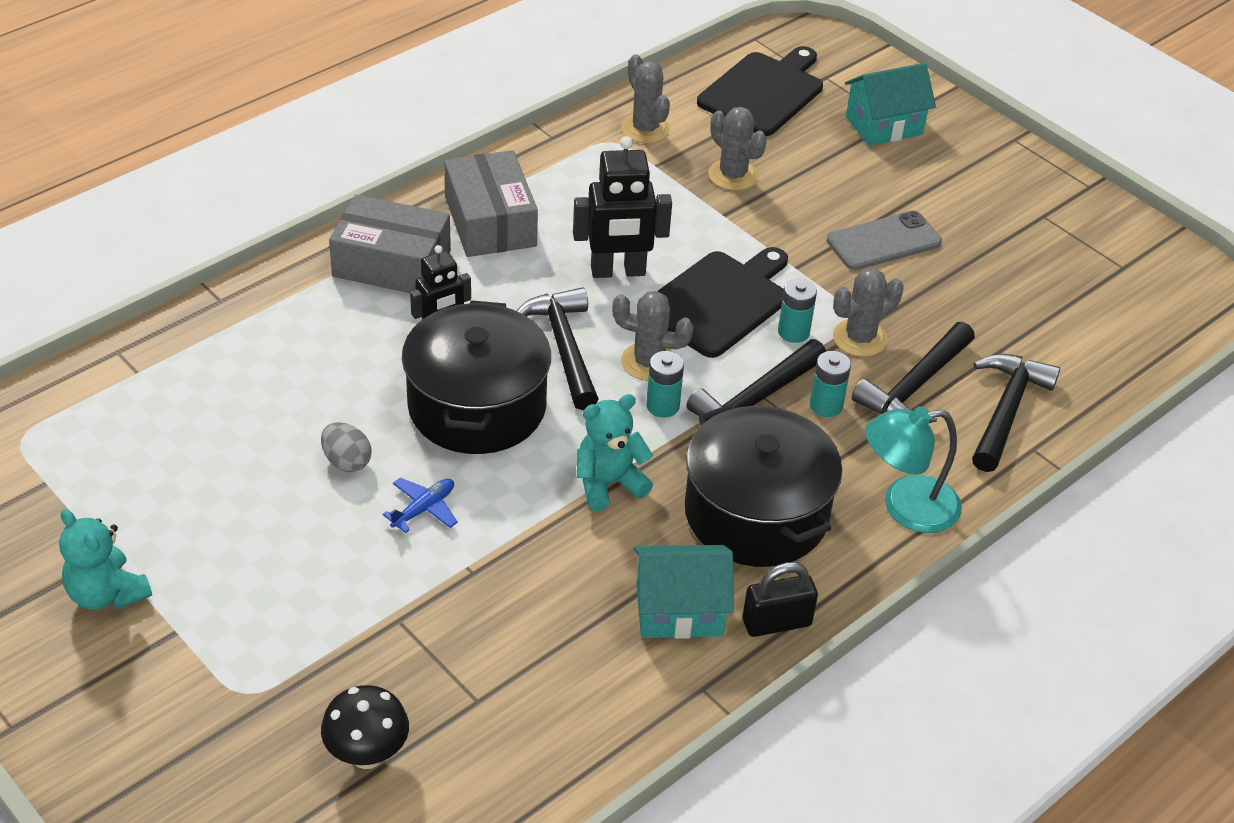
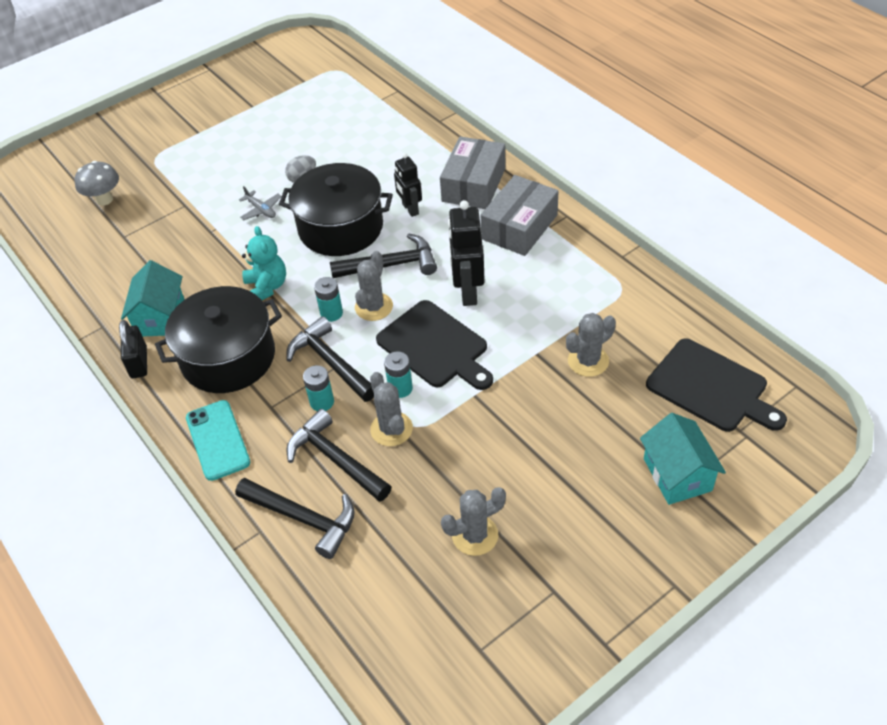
camera: 100 degrees right, 5 degrees up
(107, 594) = (227, 109): turquoise teddy bear -> none
(367, 754) = (104, 199): black mushroom -> grey mushroom
(423, 509) = (261, 210): blue plane -> grey plane
(490, 221) = (519, 227): grey box -> grey box turned 45 degrees counterclockwise
(645, 129) = (641, 308): grey cactus -> grey cactus (475, 535)
(883, 242) = (509, 457): grey phone -> none
(905, 507) = (218, 440): turquoise lamp -> turquoise phone

